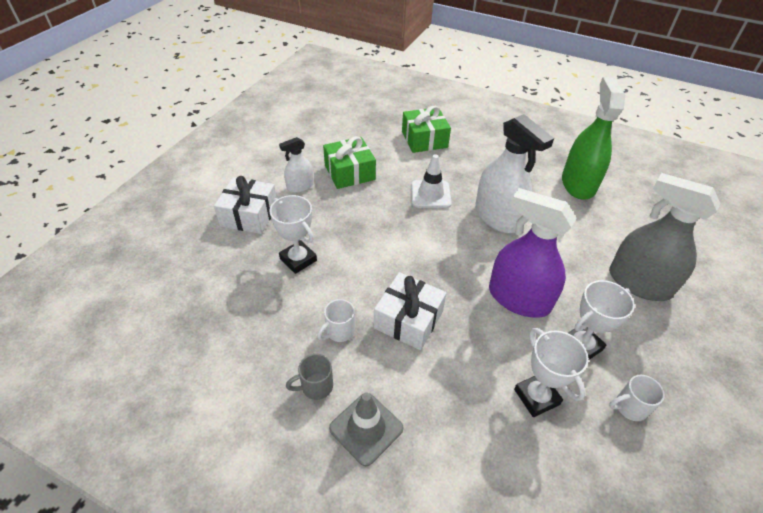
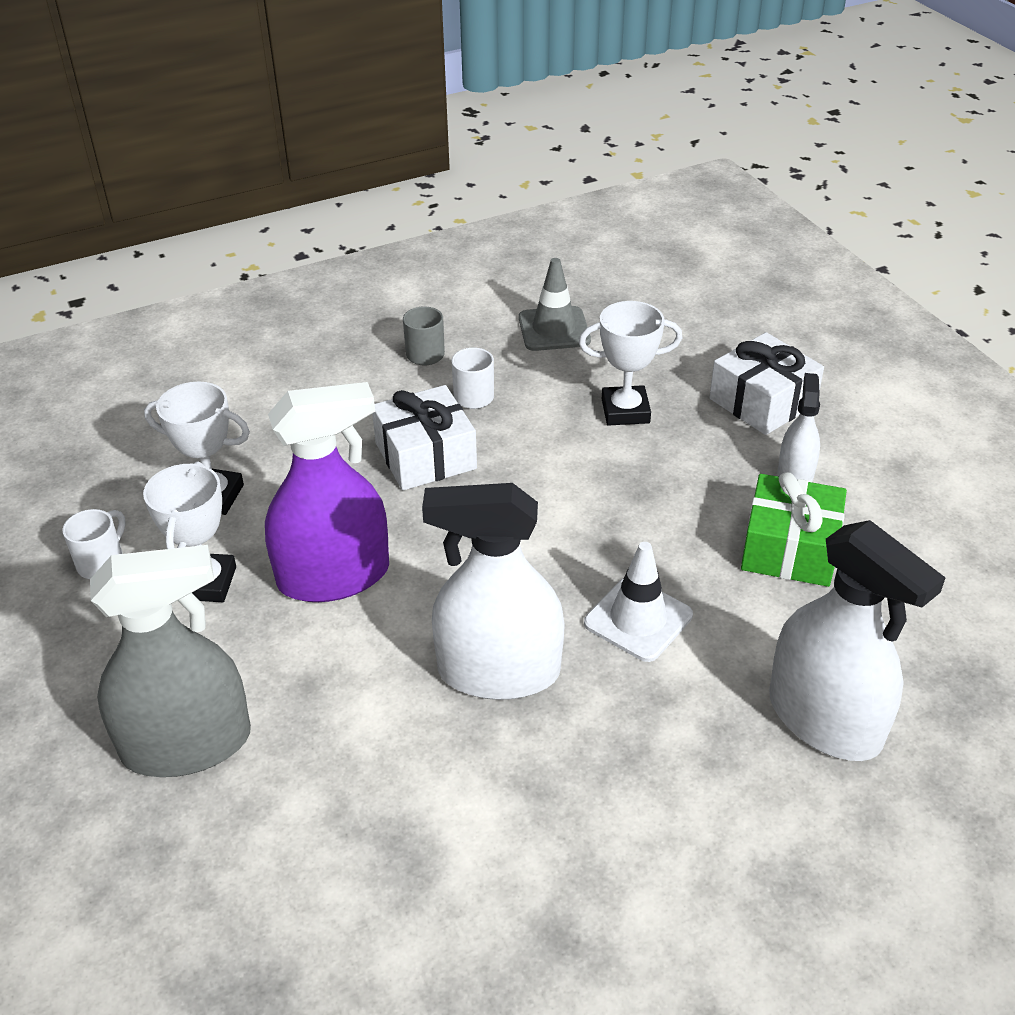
camera: 130 degrees right, 5 degrees down
(366, 428) = (344, 365): grey traffic cone -> grey traffic cone (554, 329)
(424, 139) = (824, 719): green gift -> white spray bottle
(578, 184) = (456, 887): green spray bottle -> none

